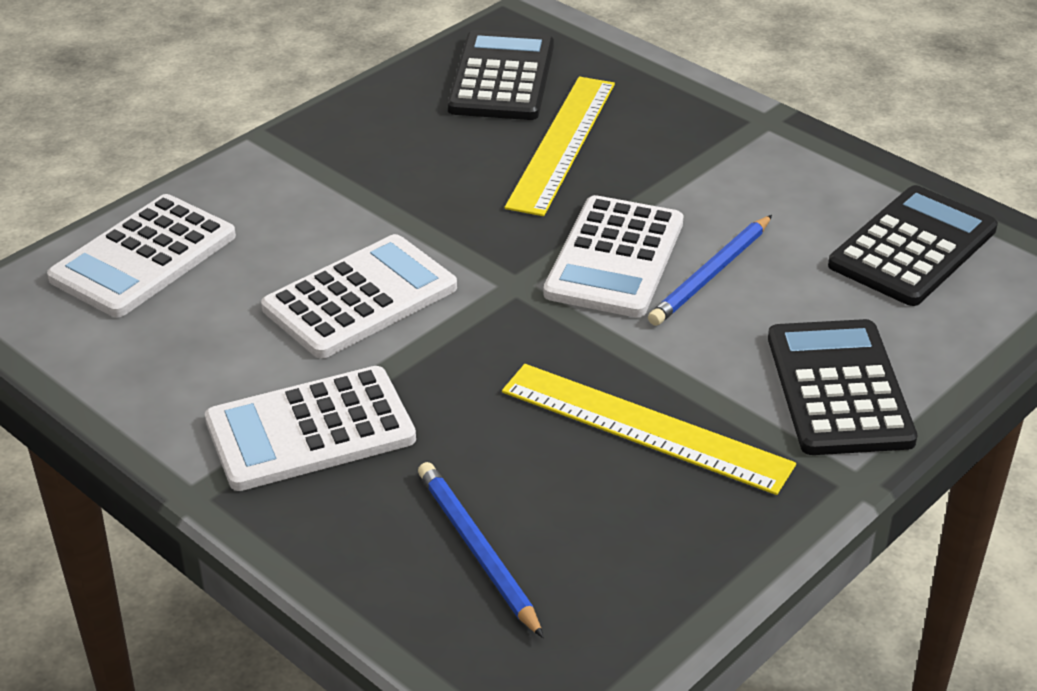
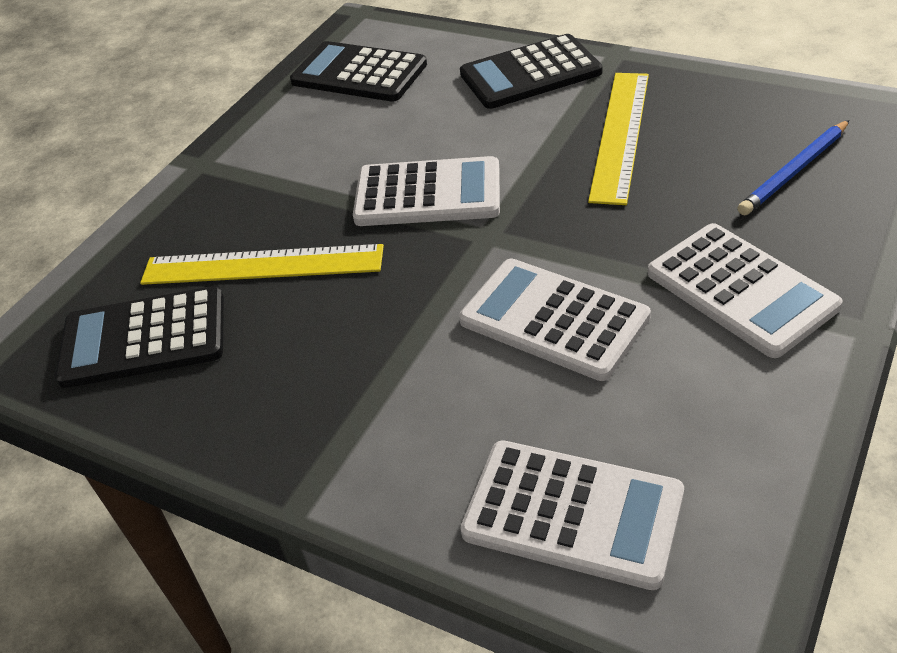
camera: 100 degrees left, 5 degrees up
(711, 274) = (428, 145): blue pencil -> none

